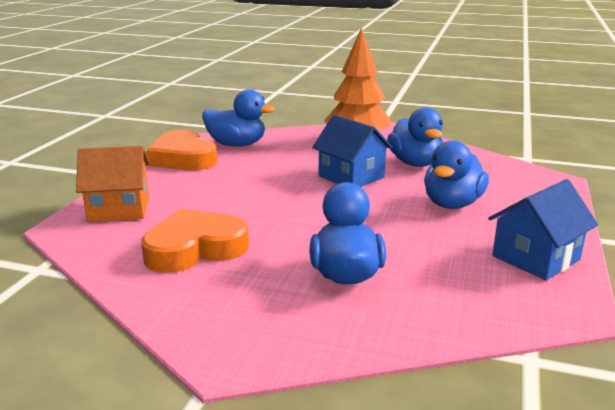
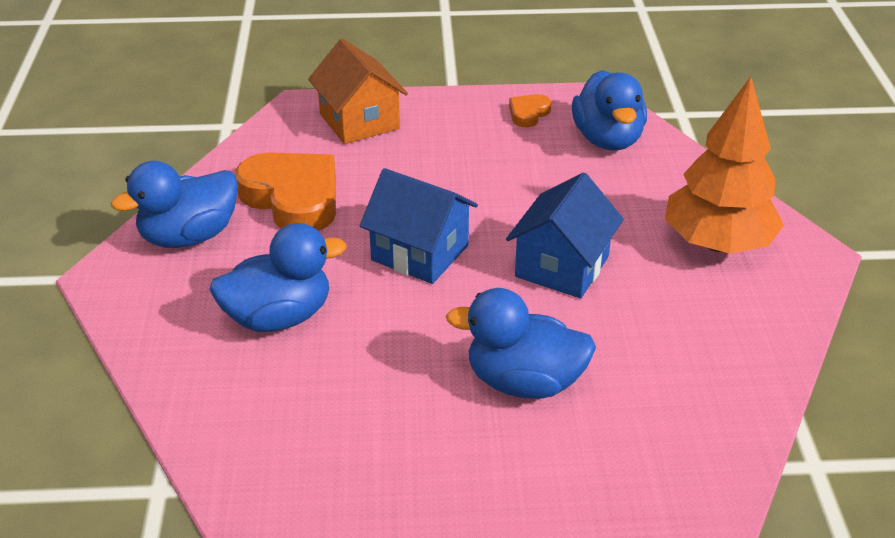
camera: 70 degrees right, 15 degrees up
(183, 158) = (528, 114): orange heart -> orange heart, size x0.46
(415, 163) = (663, 321): blue duck -> blue duck (189, 236)
(536, 258) = (387, 483): blue house -> blue house (420, 253)

